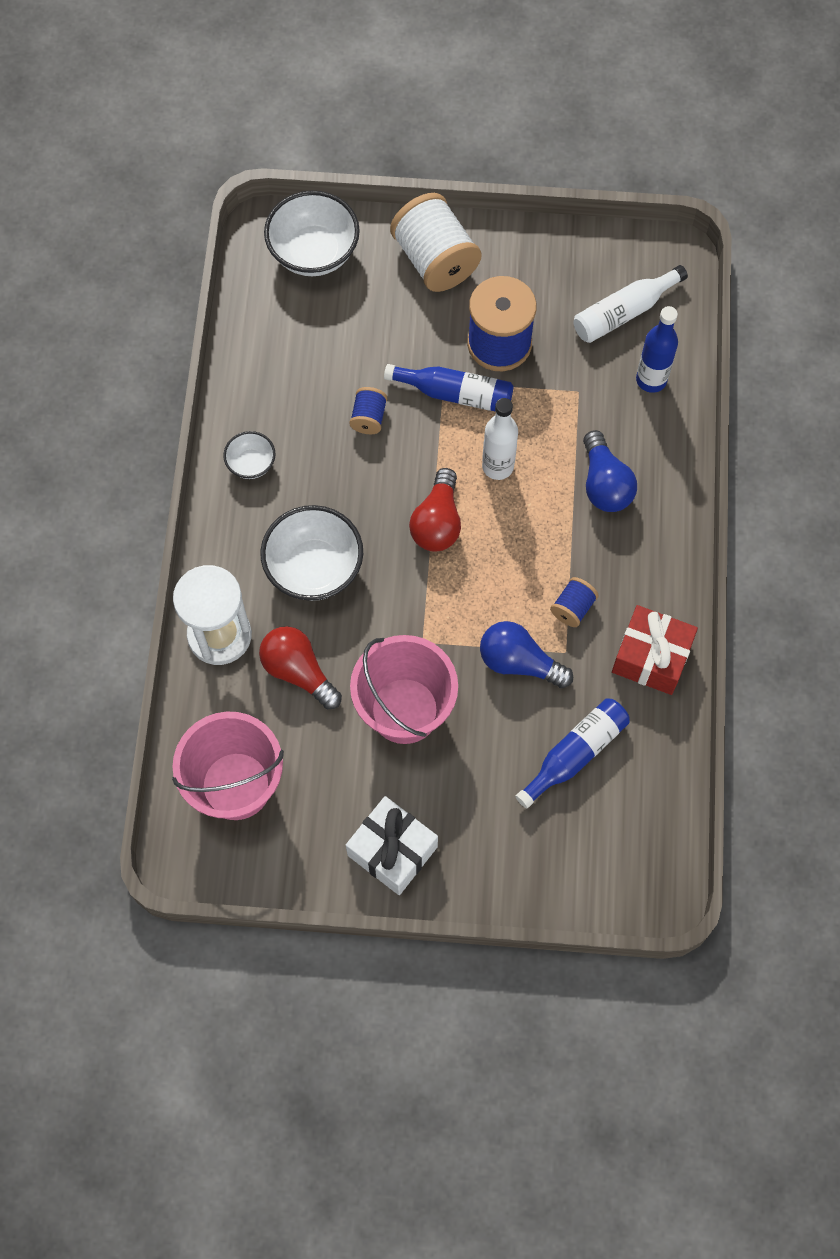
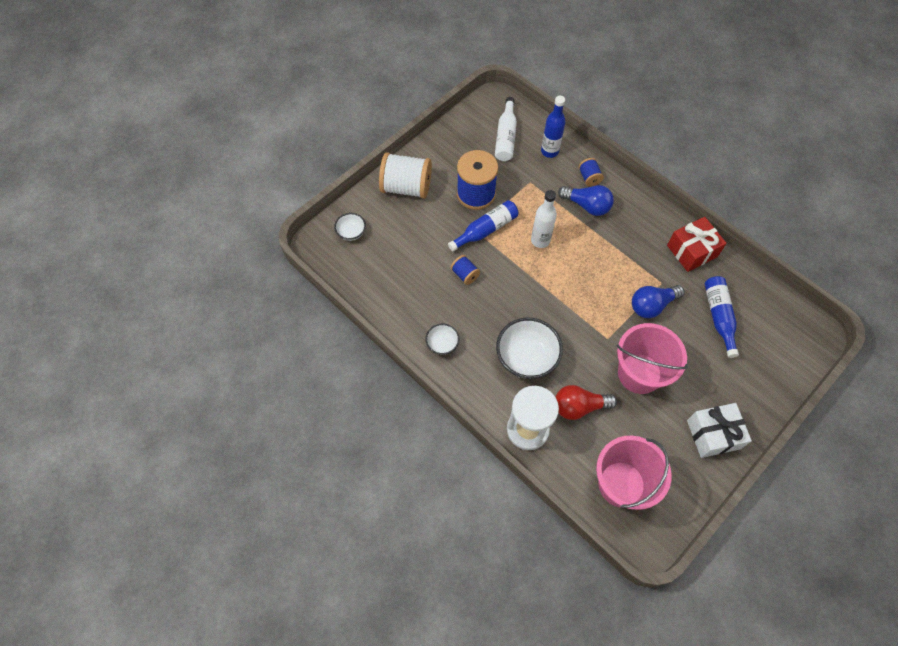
camera: 50 degrees left, 5 degrees down
(314, 252) = (351, 233): white bowl -> white bowl, size x0.52
(437, 522) = (548, 286): red light bulb -> none
(573, 608) = (641, 263): blue spool -> blue spool (589, 178)

